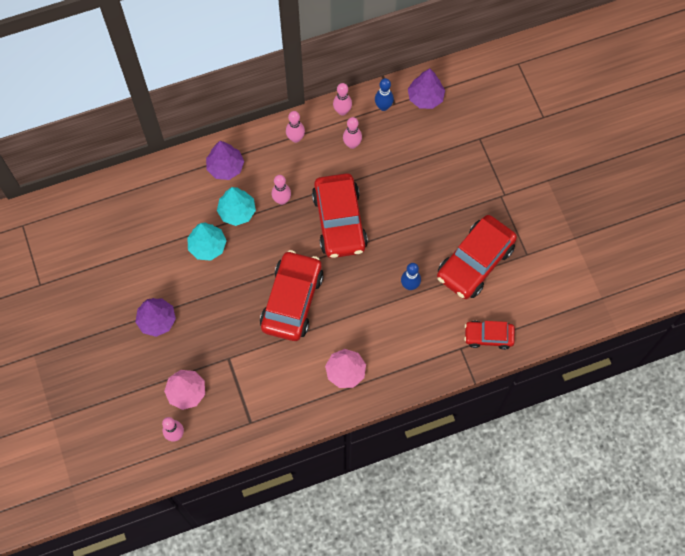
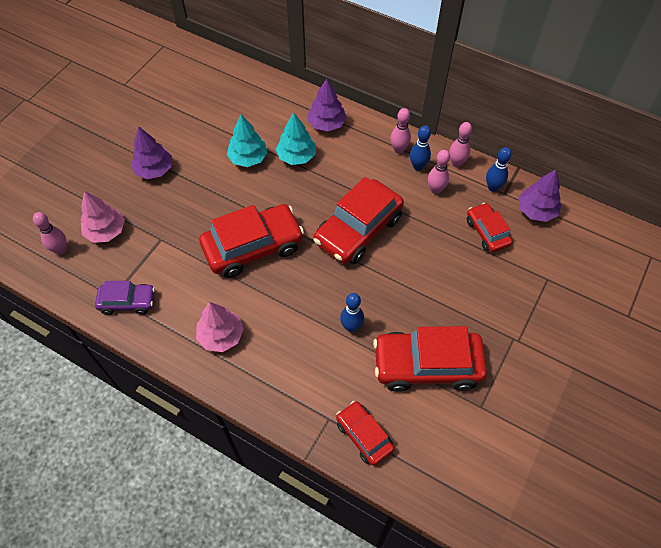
camera: 50 degrees right, 10 degrees down
(264, 415) = (128, 302): none -> purple car
(282, 200) = (336, 178): pink bowling pin -> none
(322, 138) = (418, 166): none -> blue bowling pin
(414, 142) = (487, 232): none -> red car

